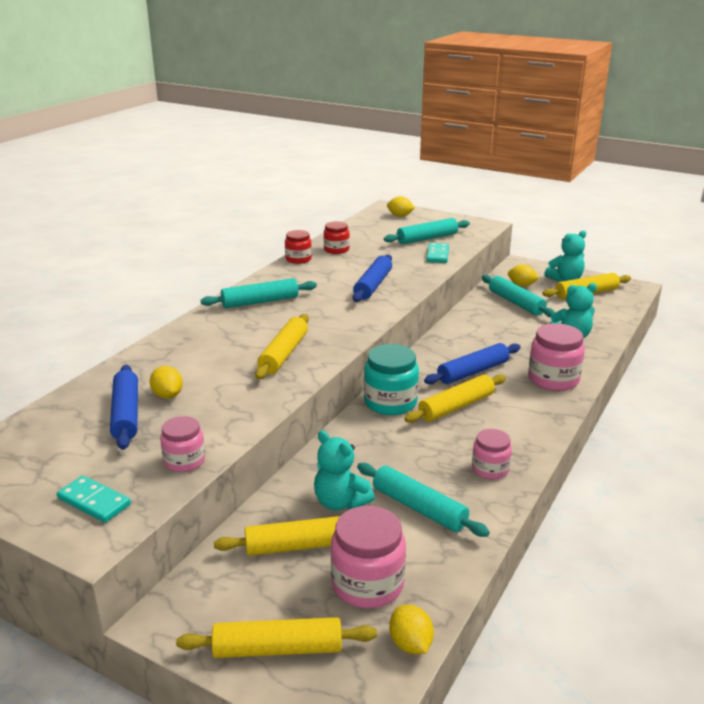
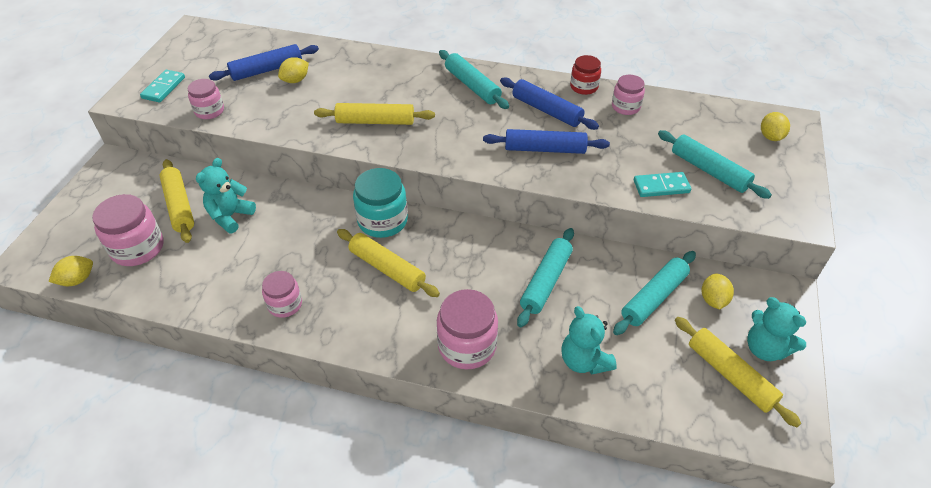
camera: 75 degrees right, 20 degrees up
(277, 649) = (82, 217): yellow rolling pin -> none
(336, 250) = (625, 107): red jar -> pink jar
(419, 508) = (225, 263): turquoise rolling pin -> turquoise rolling pin (545, 282)
(473, 372) = (460, 274): blue rolling pin -> blue rolling pin (547, 110)

